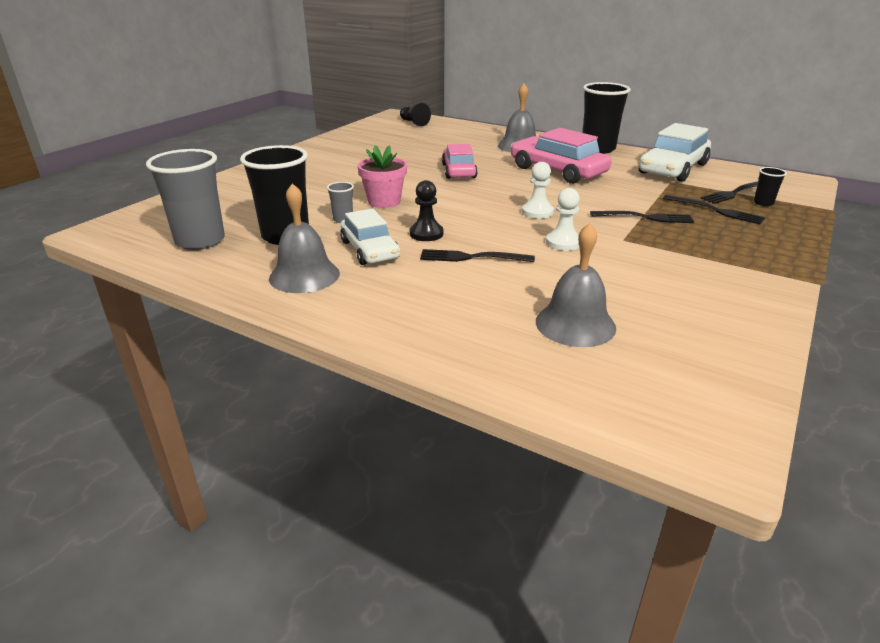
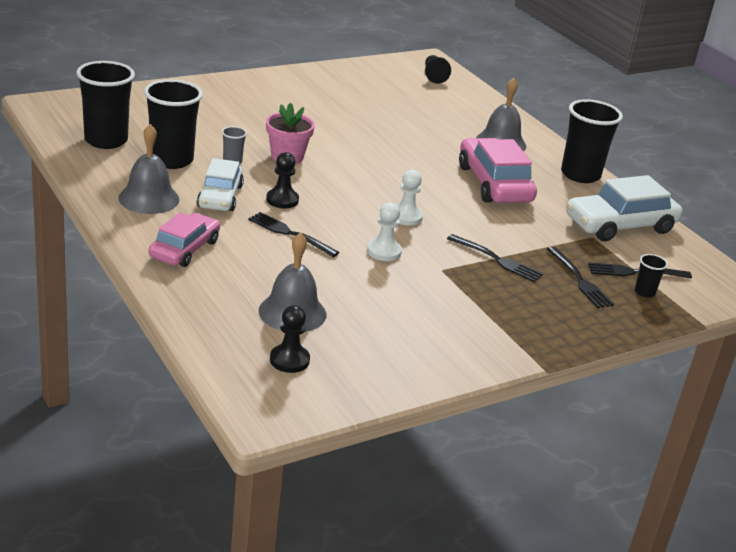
camera: 25 degrees right, 0 degrees up
(200, 241) = (106, 140): grey cup -> black cup
(459, 171) = (397, 149): pink car -> pink car (184, 249)
(644, 372) = (289, 360): none -> black pawn

